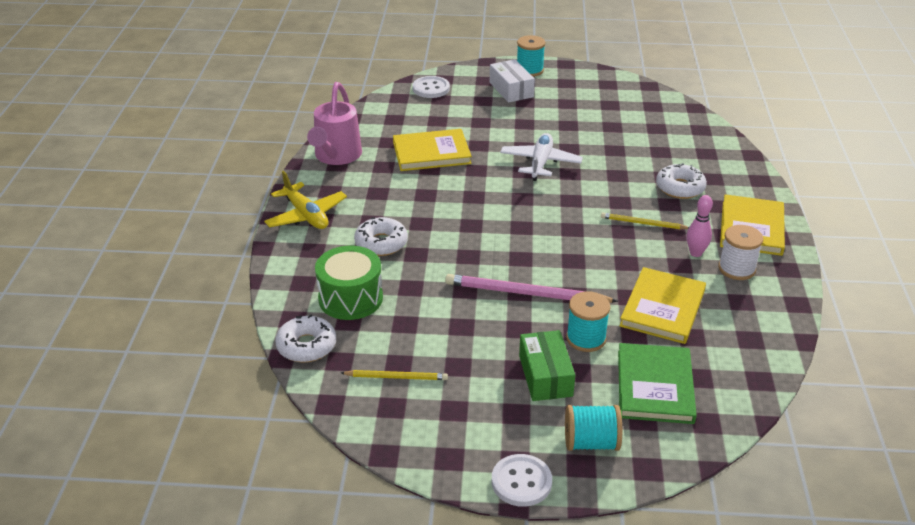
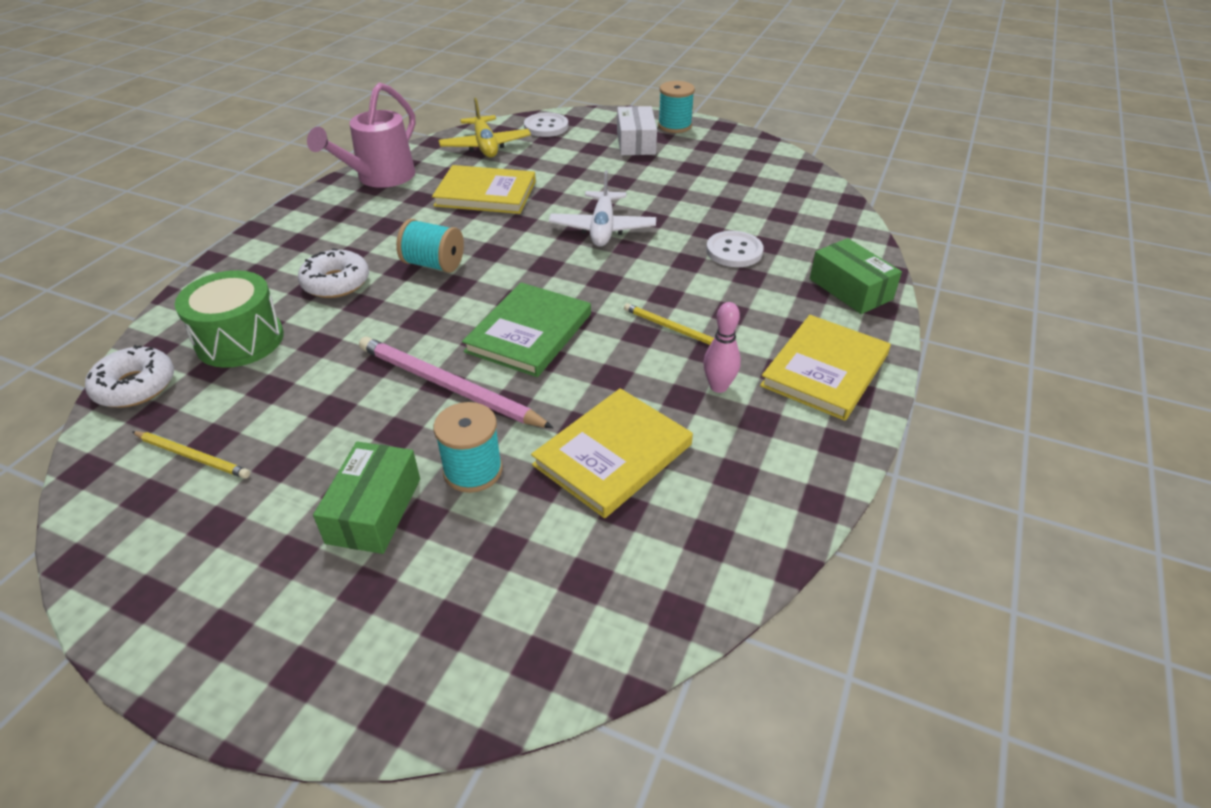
camera: 20 degrees right, 5 degrees up
(306, 215) = (287, 234): yellow plane -> yellow plane (485, 146)
(521, 482) = (198, 671): white button -> white button (734, 251)
(540, 163) = (602, 228): white plane -> white plane turned 150 degrees clockwise
(591, 442) = (346, 638): turquoise spool -> turquoise spool (434, 264)
(655, 386) = (510, 574): green book -> green book (529, 333)
(680, 188) = (760, 294): white donut -> none
(734, 172) = (850, 289): none -> green box
(736, 269) = (762, 424): white spool -> none

